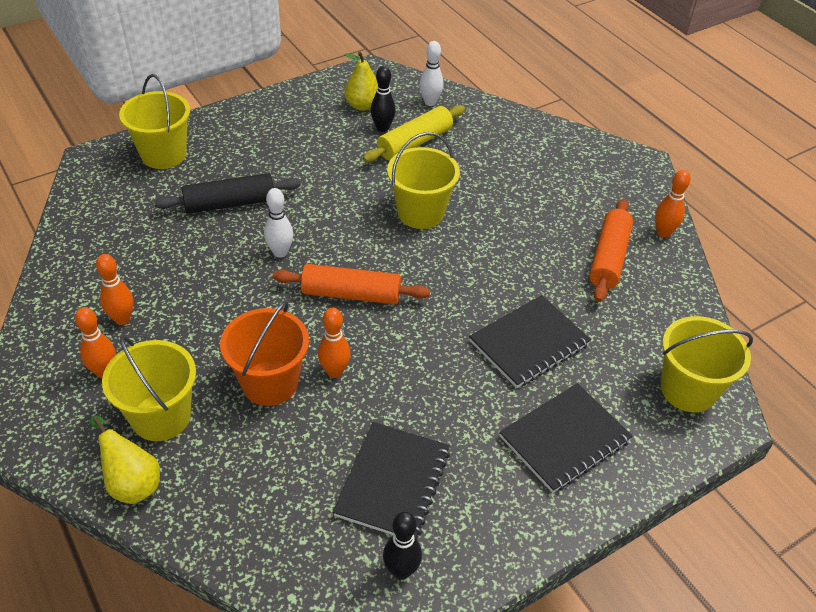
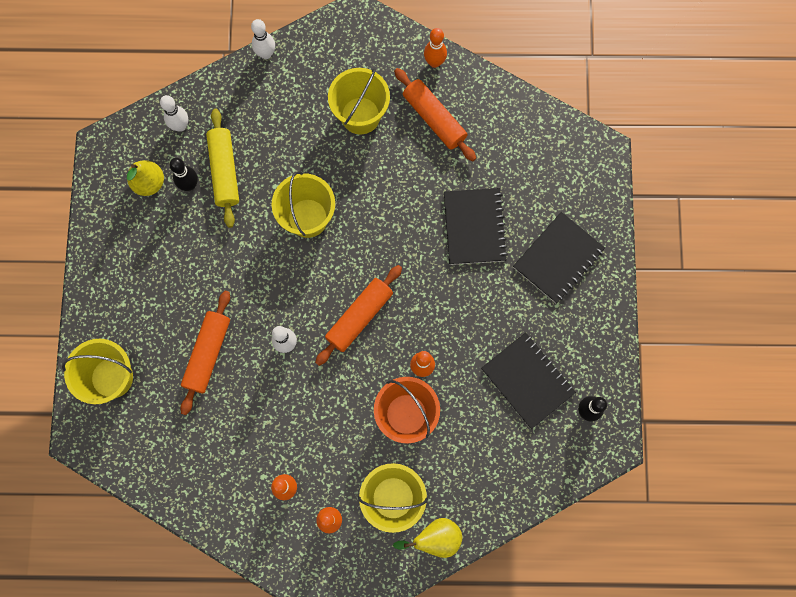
camera: 55 degrees left, 30 degrees up
(230, 203) = (208, 354): black rolling pin -> orange rolling pin
(546, 123) = (266, 54): none -> white bowling pin
(565, 439) = (558, 258): black notebook -> black notebook turned 45 degrees clockwise
(688, 389) = (568, 157): yellow bucket -> yellow bucket (360, 115)

